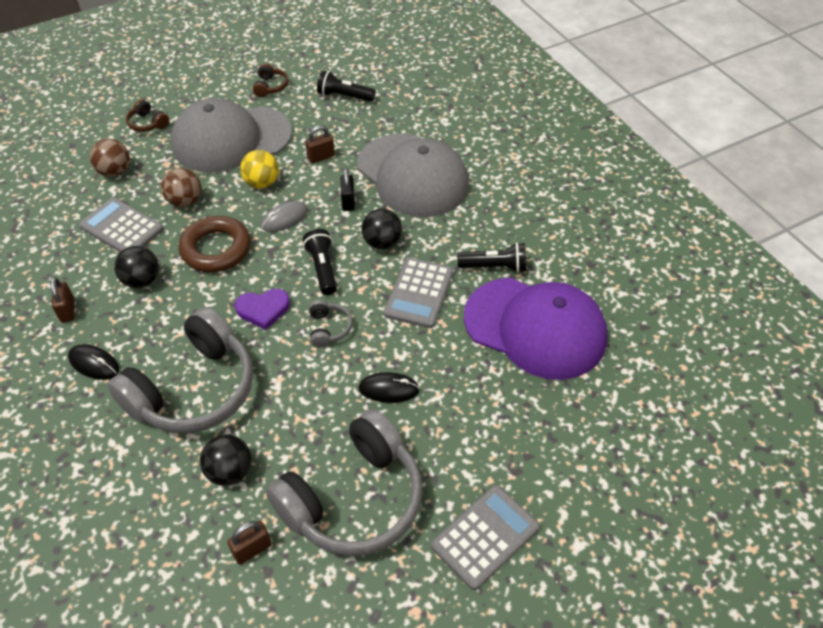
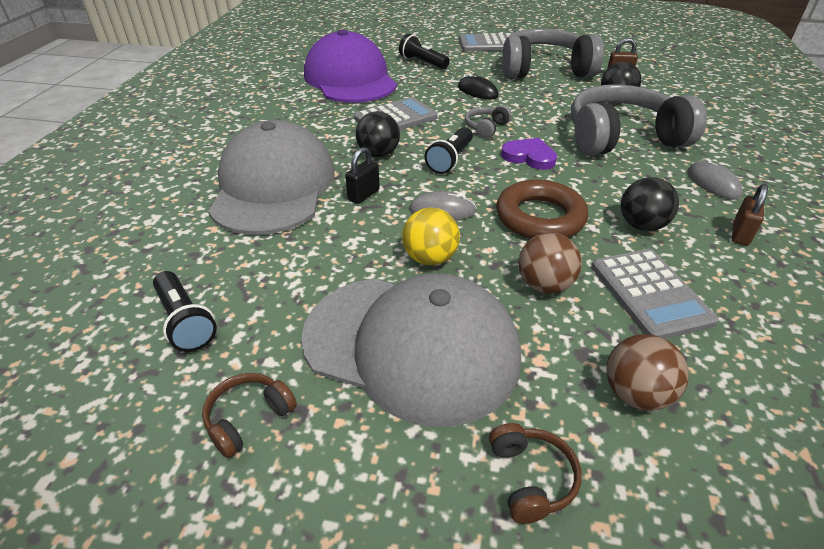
camera: 140 degrees left, 10 degrees down
(94, 364) = (713, 183): black mouse -> grey mouse
(321, 157) = (330, 252): brown padlock -> none
(494, 267) = (322, 109): black flashlight -> black flashlight (422, 63)

